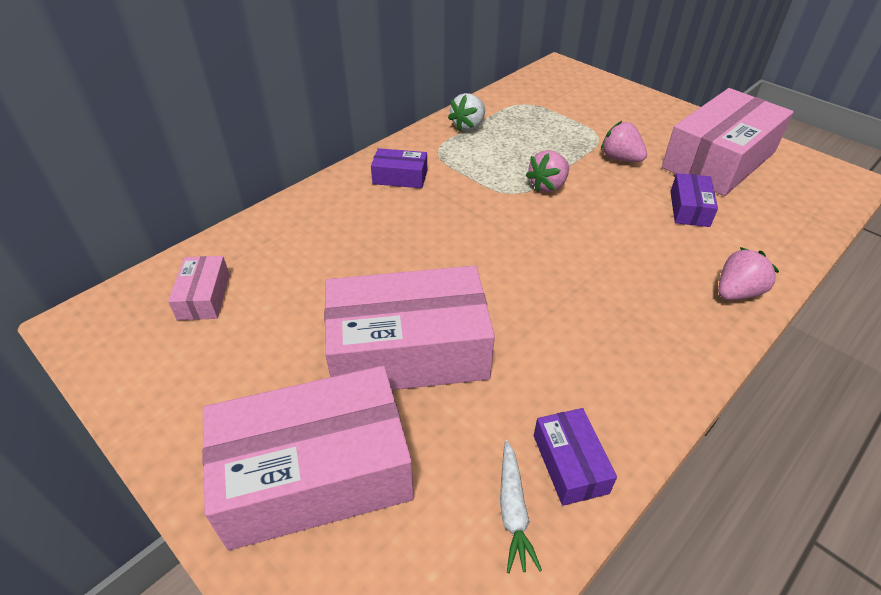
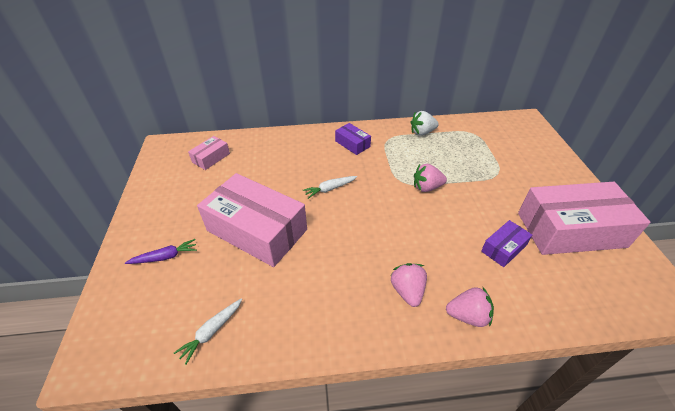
camera: 40 degrees right, 0 degrees up
(315, 473) = (165, 257): pink box -> purple carrot
(440, 245) = (330, 189): none -> white carrot
(570, 464) = (259, 332): purple box -> none
(620, 158) = (495, 194): pink strawberry -> pink strawberry (407, 291)

